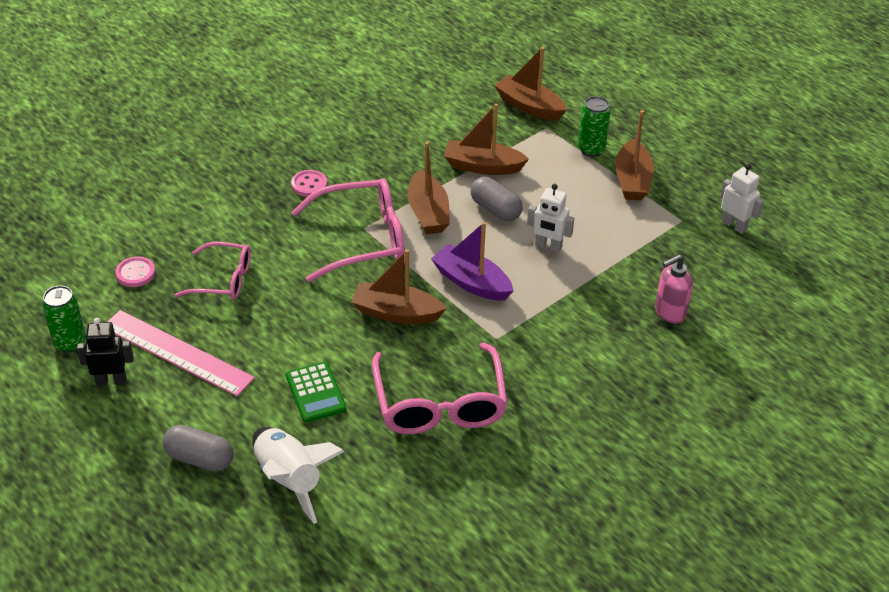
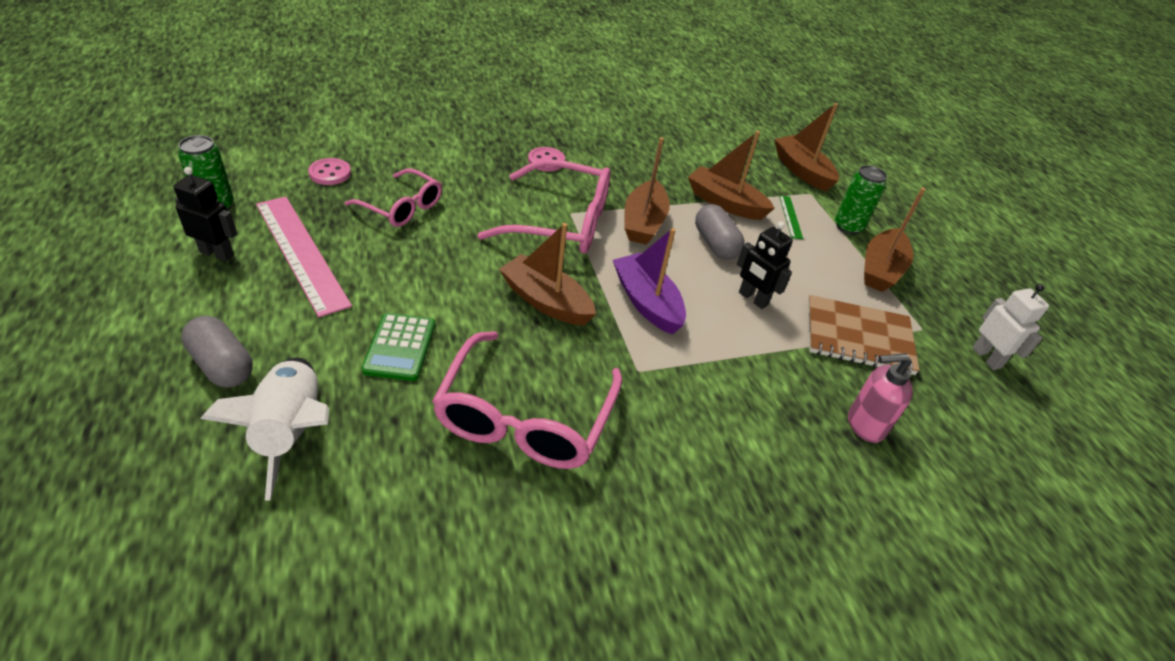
camera: 20 degrees right, 0 degrees up
(541, 158) = (790, 217): none -> green ruler
(548, 246) = (753, 299): white robot -> black robot
(639, 246) = (858, 337): none -> brown notebook

